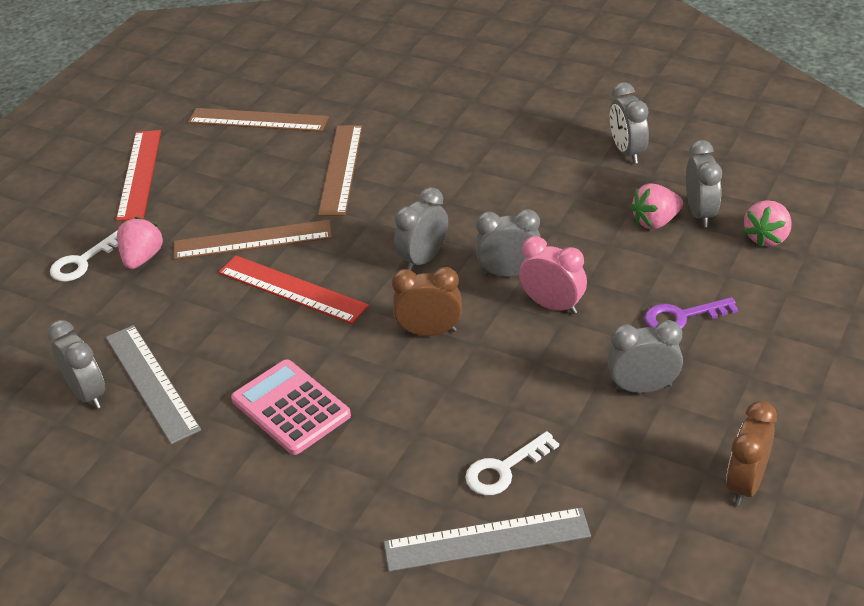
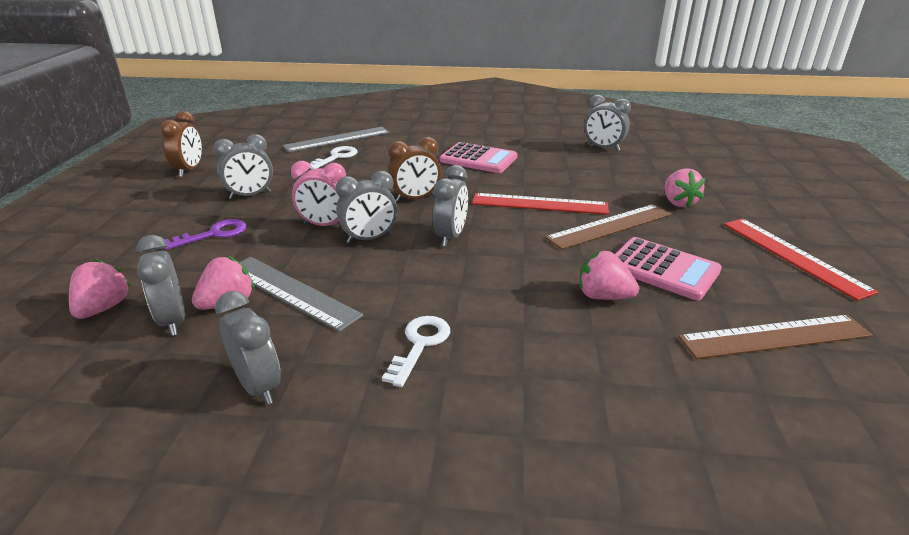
camera: 155 degrees right, 10 degrees down
(82, 262) = (717, 194): white key -> white key (420, 344)
(151, 382) = (573, 156): grey ruler -> grey ruler (291, 291)
(265, 183) = (662, 269): none -> pink calculator
(341, 169) = (603, 296): brown ruler -> pink strawberry

